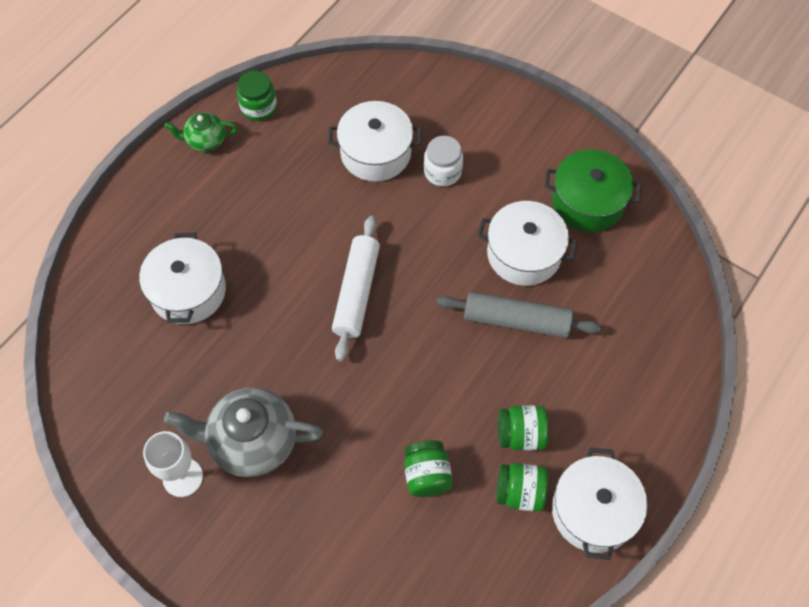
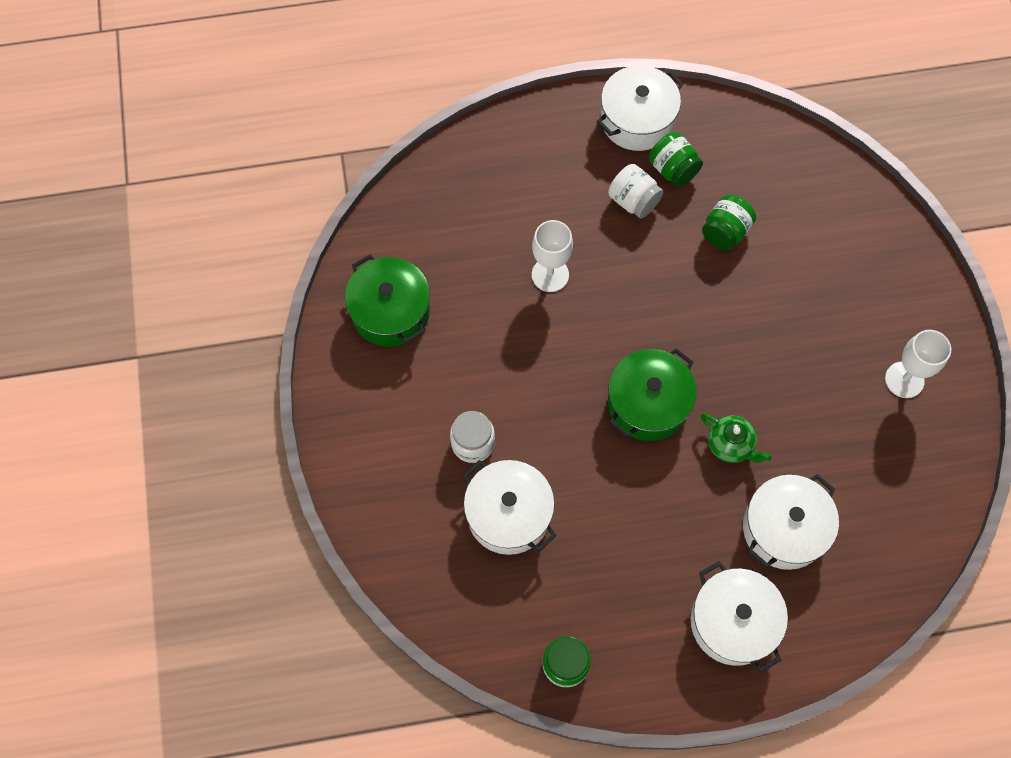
camera: 135 degrees left, 5 degrees up
(205, 141) = (646, 673): green teapot -> green teapot (730, 445)
(252, 442) = (831, 361): grey teapot -> none
(357, 292) = (647, 403): white rolling pin -> green pot
(516, 320) = (550, 275): grey rolling pin -> white goblet
(521, 435) = (633, 201): green jar -> white jar
(524, 254) = (487, 317): white pot -> white pot (733, 622)

